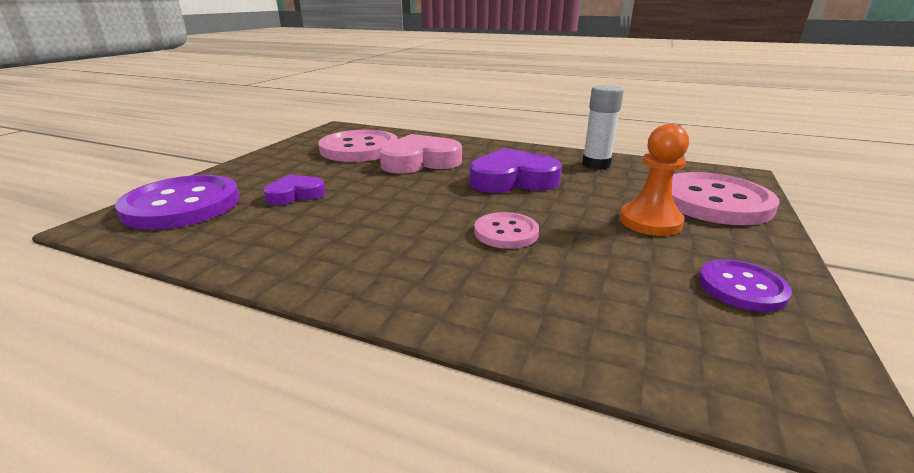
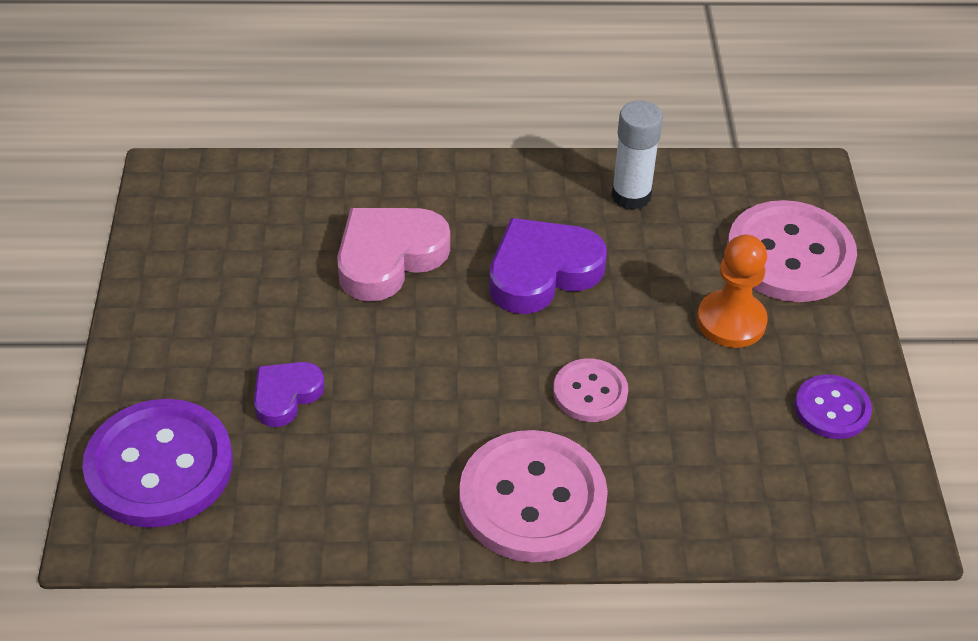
camera: 25 degrees left, 20 degrees up
(359, 149) = (268, 244): pink button -> pink button (532, 499)

